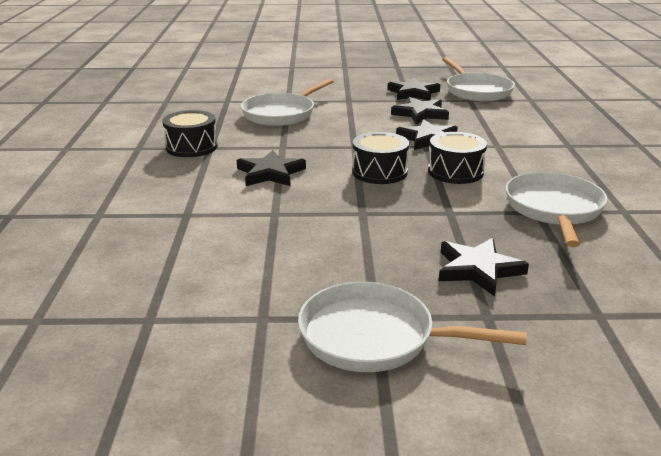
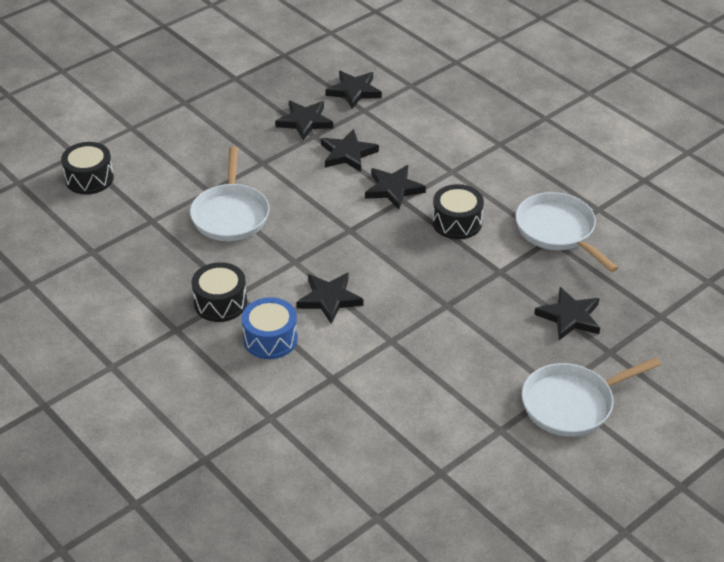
camera: 40 degrees left, 15 degrees up
(186, 176) = (270, 339): none -> blue drum
(379, 172) = (406, 252): black drum -> black drum (89, 178)
(476, 91) = (354, 91): white pan -> black star

